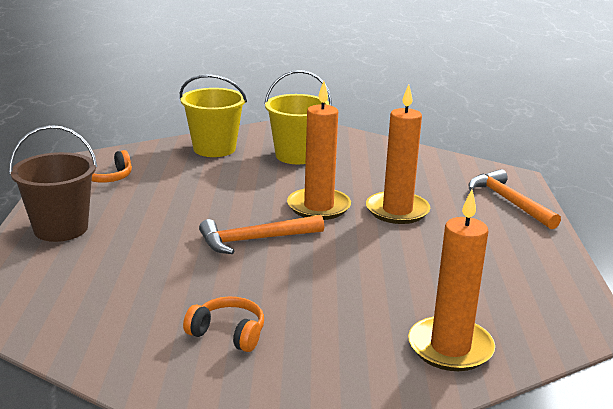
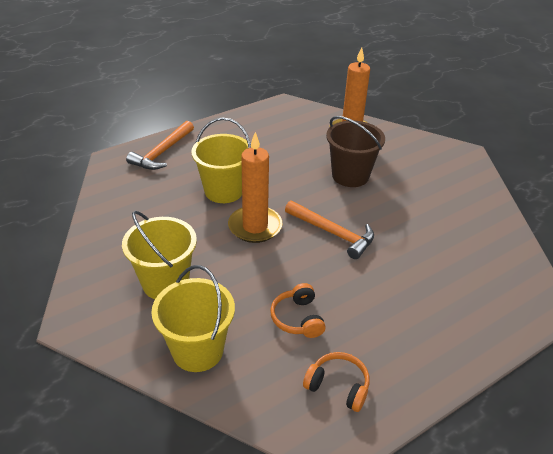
camera: 125 degrees left, 15 degrees up
(61, 228) = (439, 342): brown bucket -> brown bucket (350, 175)
(228, 333) = (428, 196): orange headphones -> orange headphones (297, 318)
(397, 211) = (224, 191): orange candle -> yellow bucket

